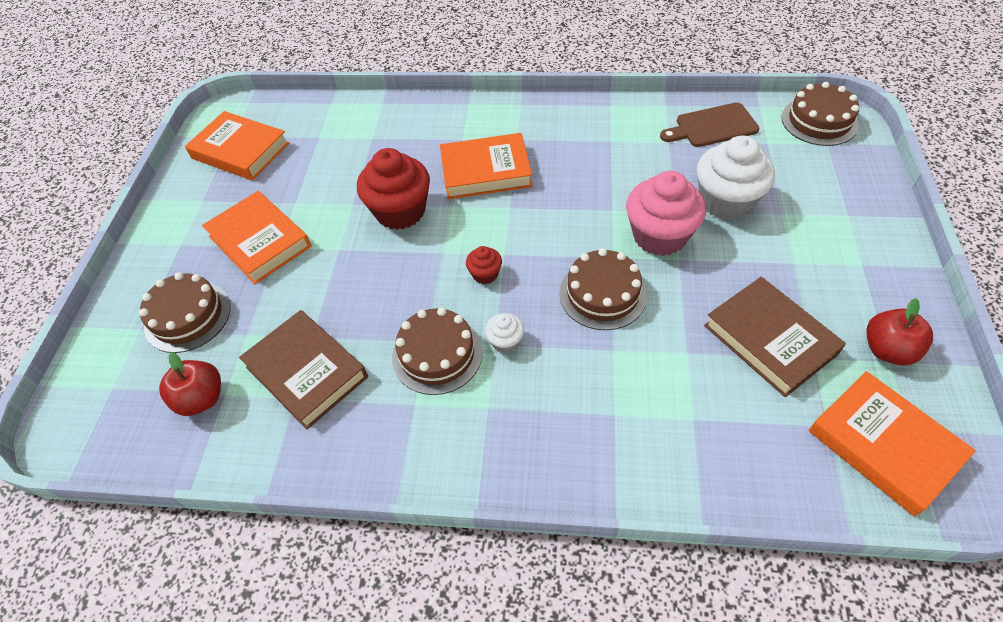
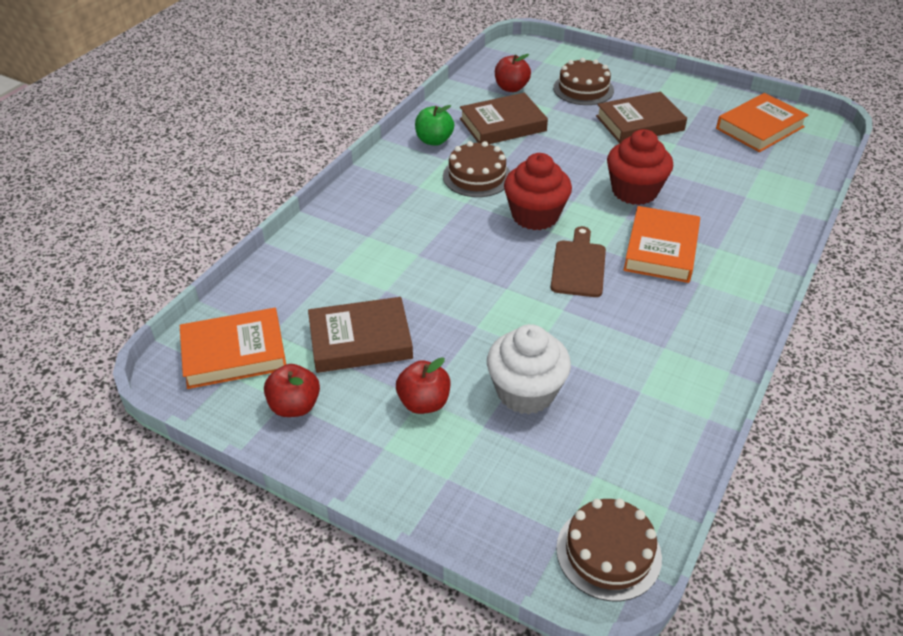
camera: 110 degrees right, 10 degrees down
(260, 241) = (639, 123): orange book -> brown book
(375, 437) = (434, 140): none -> green apple
(485, 274) = (535, 216): red cupcake -> red cupcake, size x2.13
(505, 341) = (464, 207): white cupcake -> none
(602, 294) = (472, 268): brown cake -> none
(659, 236) = (511, 326): pink cupcake -> none
(713, 126) = (648, 441): brown cutting board -> brown cutting board (578, 266)
(795, 259) = (424, 403): none -> red apple

